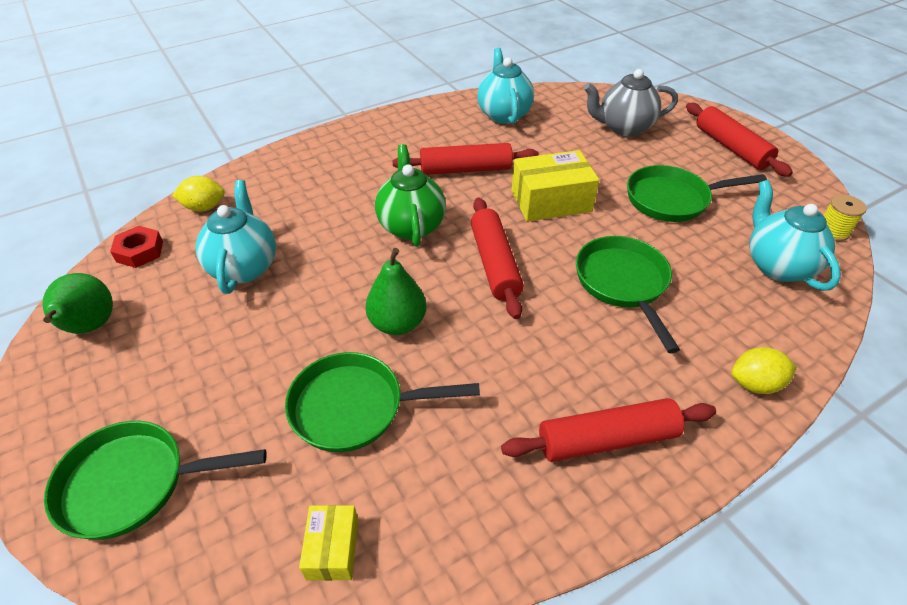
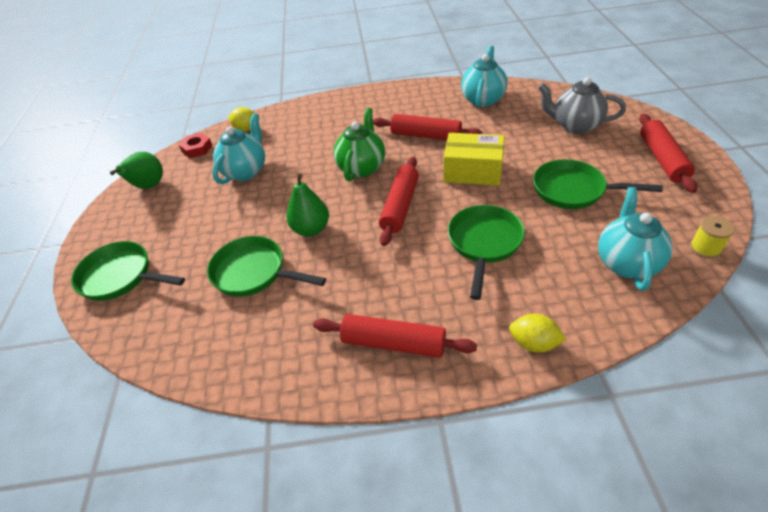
camera: 30 degrees right, 0 degrees up
(332, 549) = (192, 346): yellow box -> none

